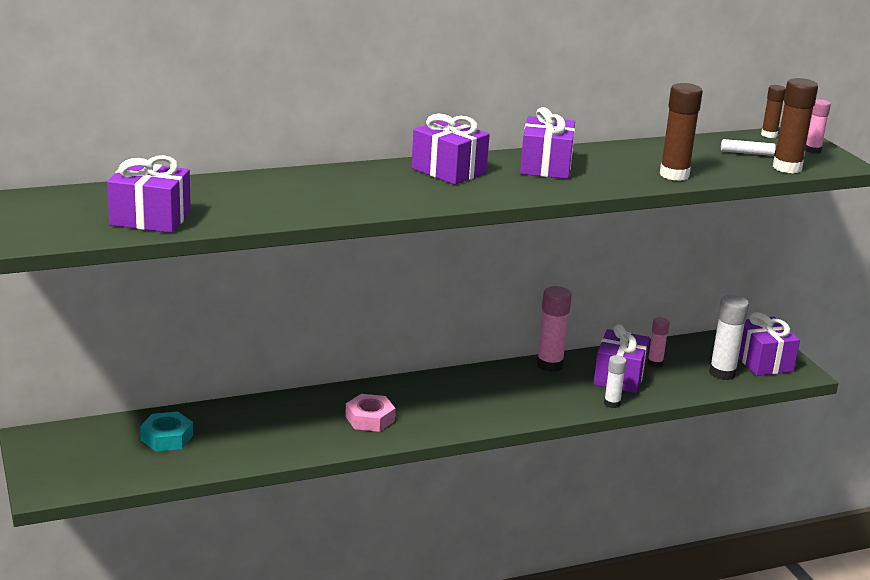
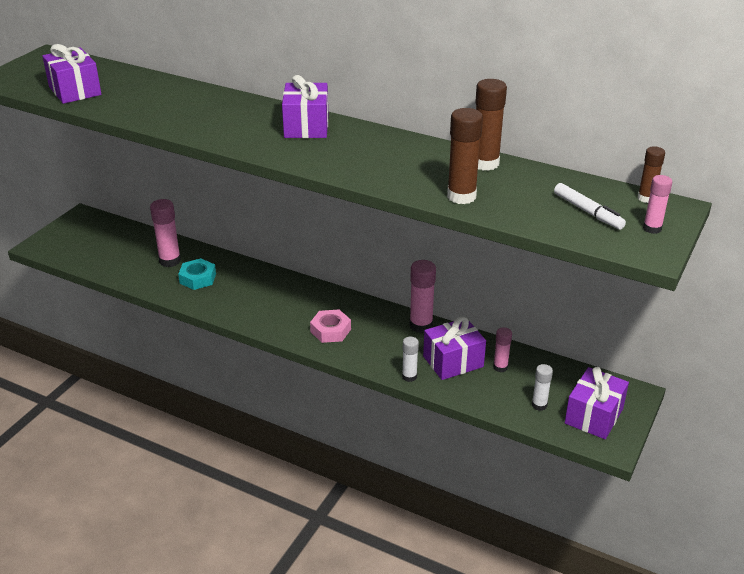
camera: 50 degrees right, 10 degrees up
(167, 438) = (133, 249): turquoise nut -> turquoise nut (198, 278)
(231, 428) = (170, 261): none -> pink glue stick
(370, 419) = (246, 297): pink nut -> pink nut (330, 330)
(546, 166) = (380, 150): purple gift -> none
(722, 373) = (539, 405): white glue stick -> white glue stick, size x0.60
(787, 168) = (581, 232): brown glue stick -> brown glue stick (485, 163)

